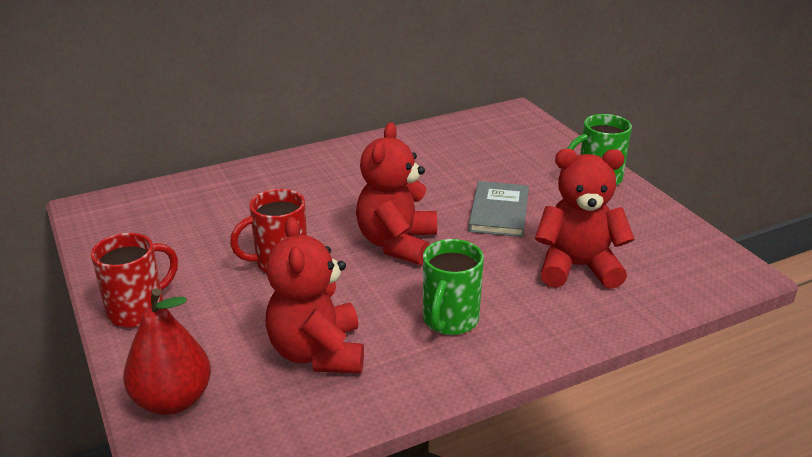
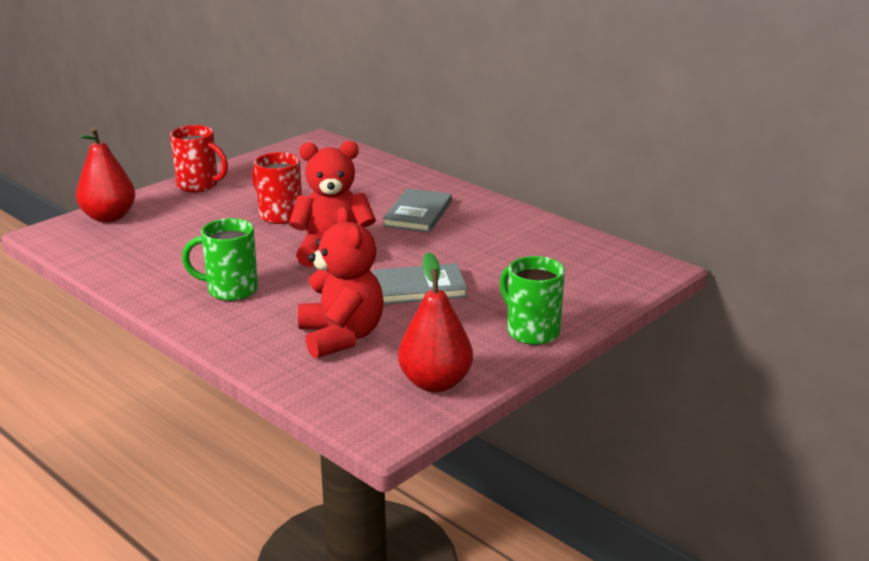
camera: 70 degrees right, 5 degrees down
(318, 353) = (171, 250): red teddy bear -> none
(342, 184) = (418, 214): none -> grey book
(669, 235) = (435, 383): none -> red pear

